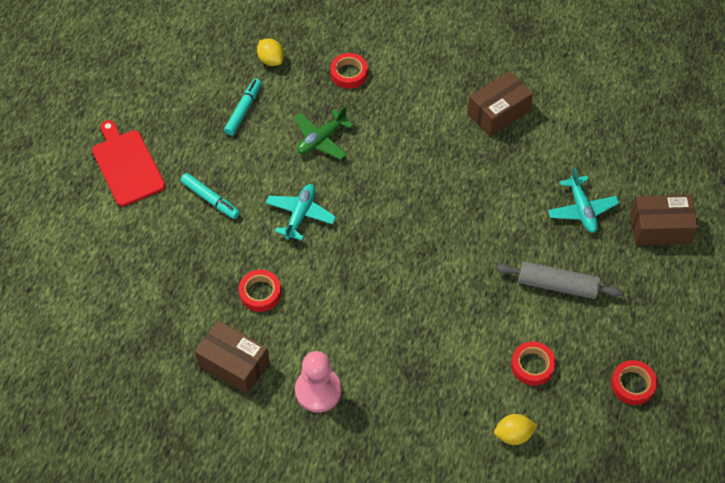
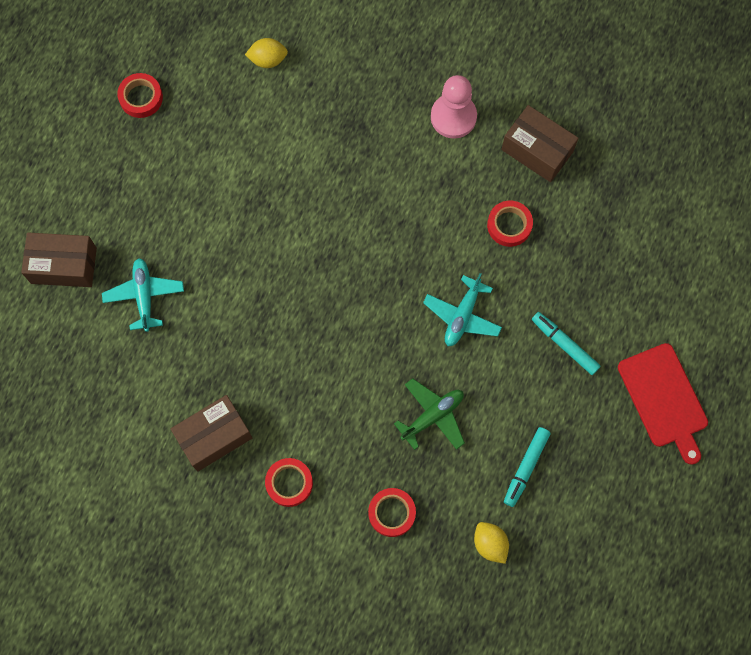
camera: 175 degrees left, 15 degrees up
(532, 365) = (236, 124): red tape -> red tape (289, 483)
(557, 285) = (192, 208): grey rolling pin -> none

